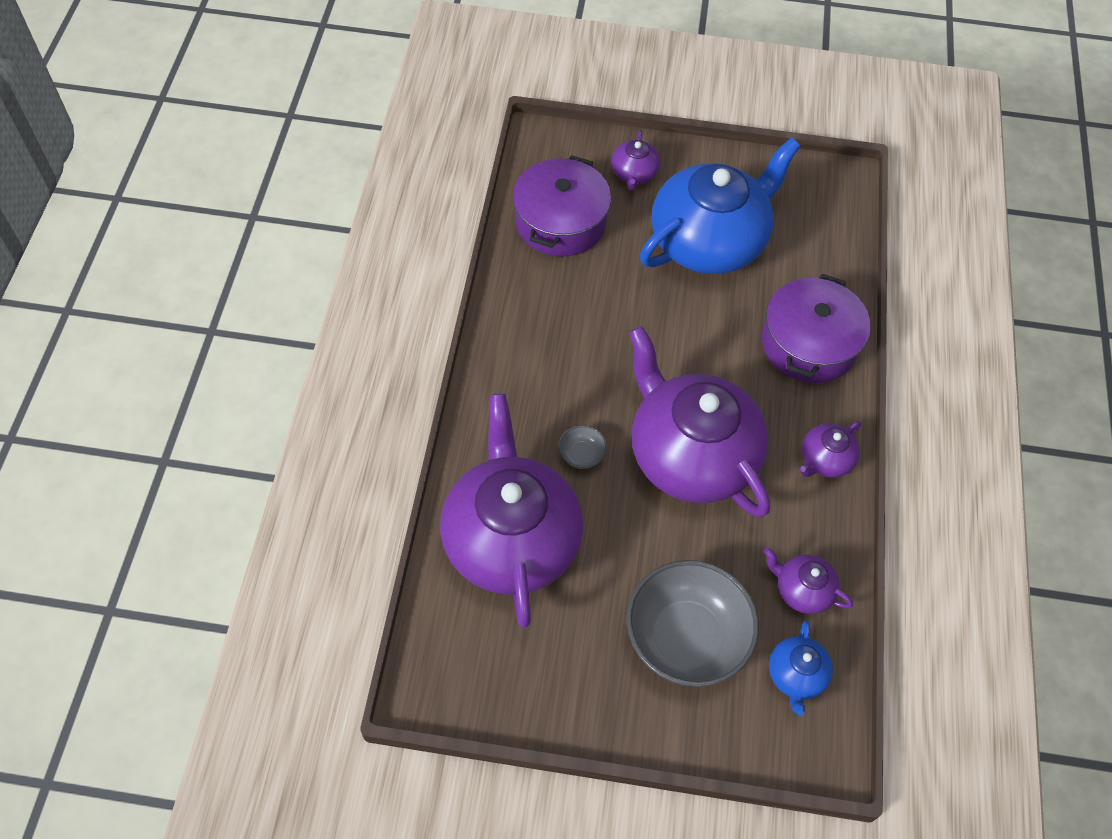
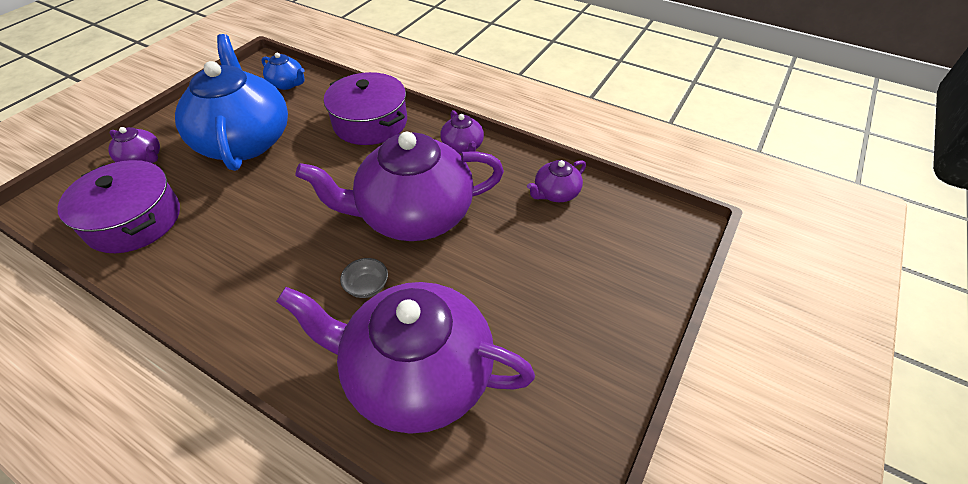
camera: 65 degrees left, 10 degrees down
(686, 638) = (568, 274): grey bowl -> none
(796, 675) = (620, 220): blue teapot -> blue teapot (287, 84)

